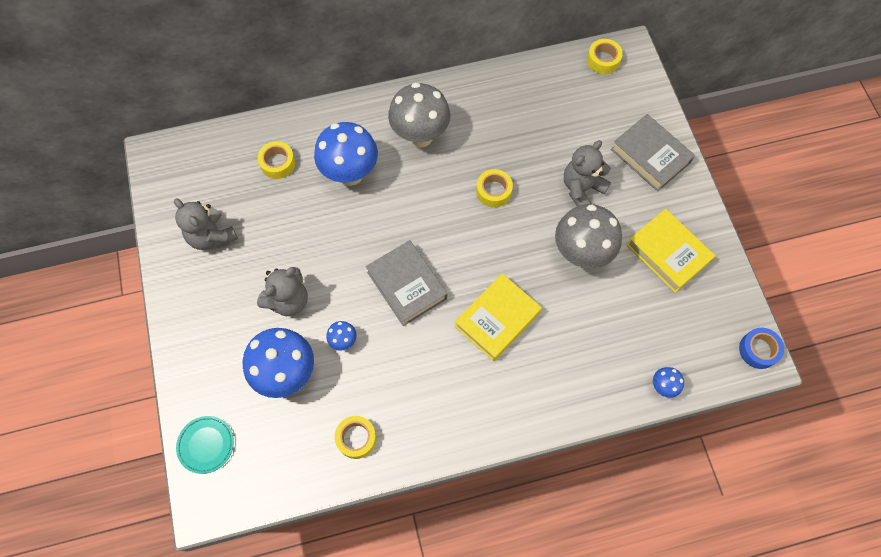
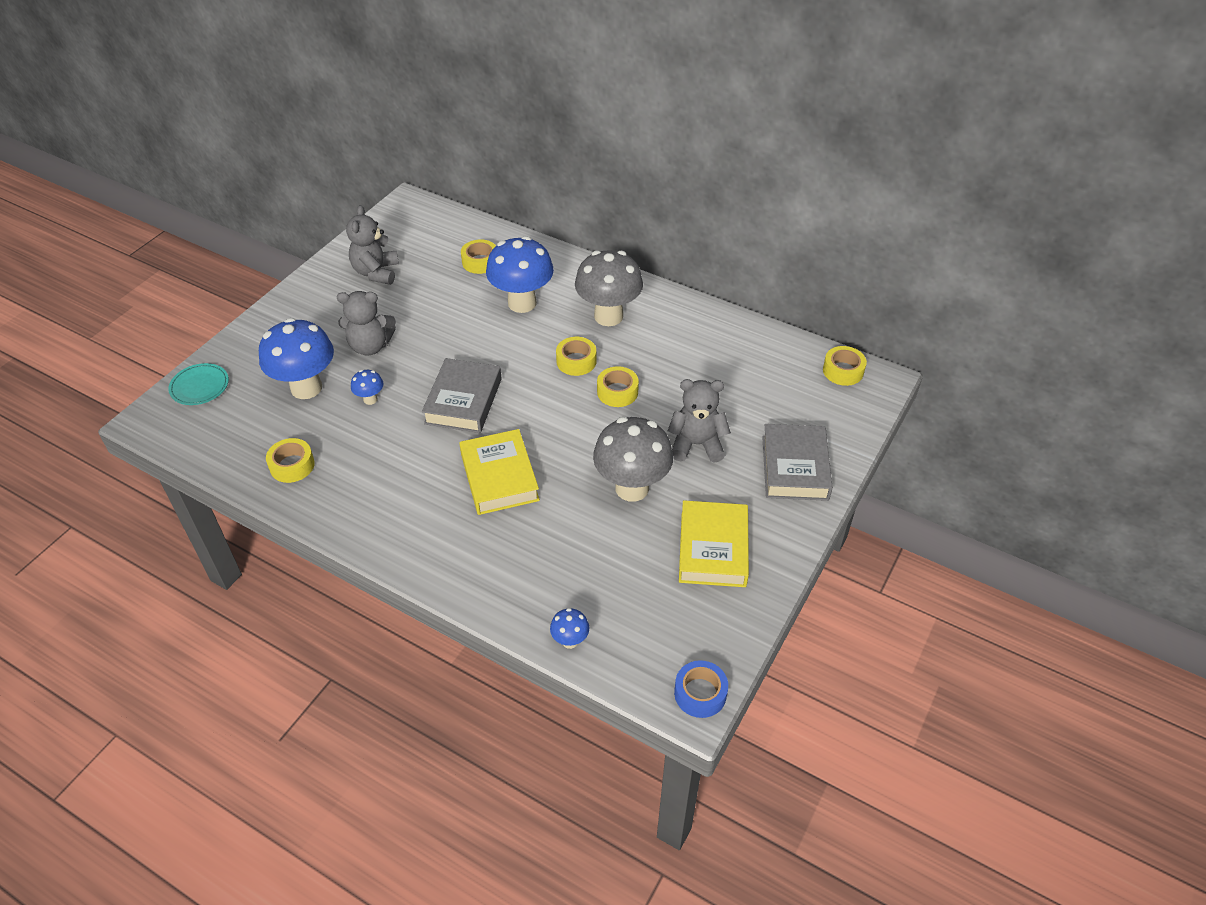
camera: 45 degrees right, 20 degrees down
(441, 190) = (576, 361): none -> yellow tape
(497, 319) = (499, 477): yellow book -> yellow book turned 75 degrees clockwise

